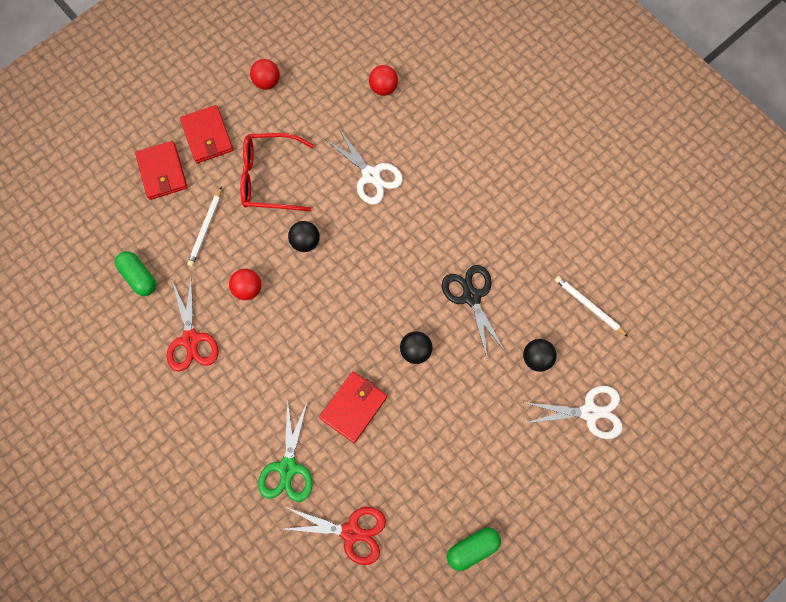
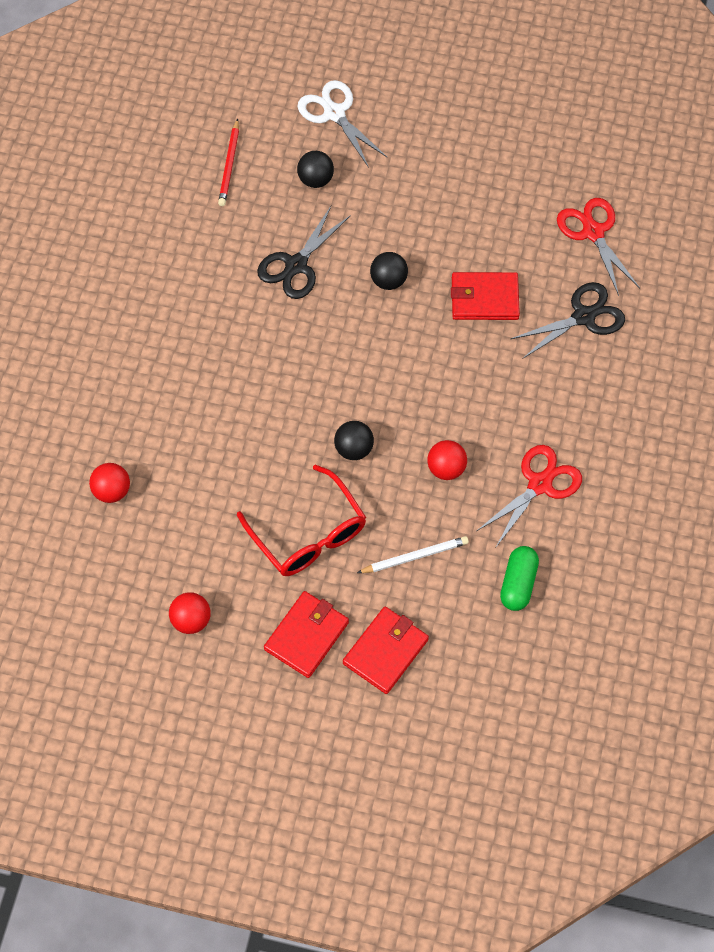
camera: 125 degrees left, 10 degrees down
(288, 467) = (583, 317): green scissors -> black scissors
(371, 175) = (230, 435): white scissors -> none
(472, 548) = (526, 136): green capsule -> none
(589, 306) = (229, 165): white pencil -> red pencil

